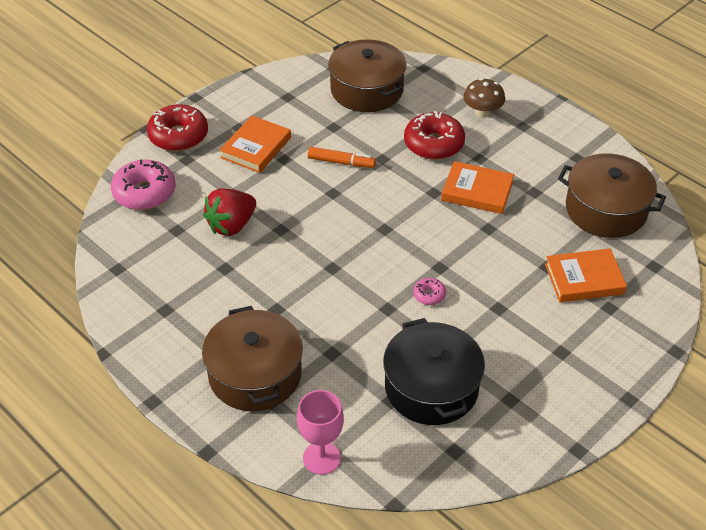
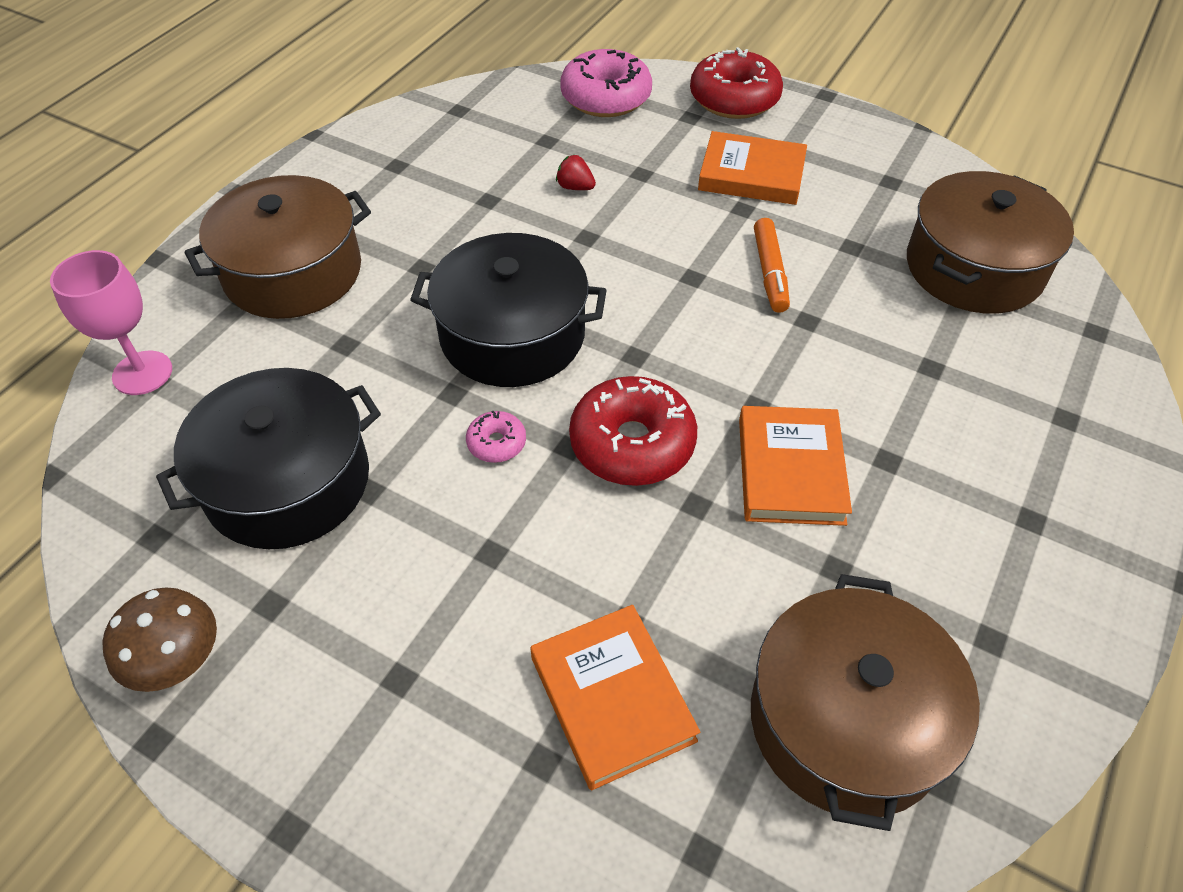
camera: 75 degrees right, 5 degrees up
(231, 225) = (575, 187): red strawberry -> red strawberry, size x0.47
(351, 276) = (512, 335): none -> black pot
(433, 144) = (886, 383): red donut -> red donut (632, 443)
(482, 112) = (1027, 443): brown mushroom -> brown mushroom (178, 661)

